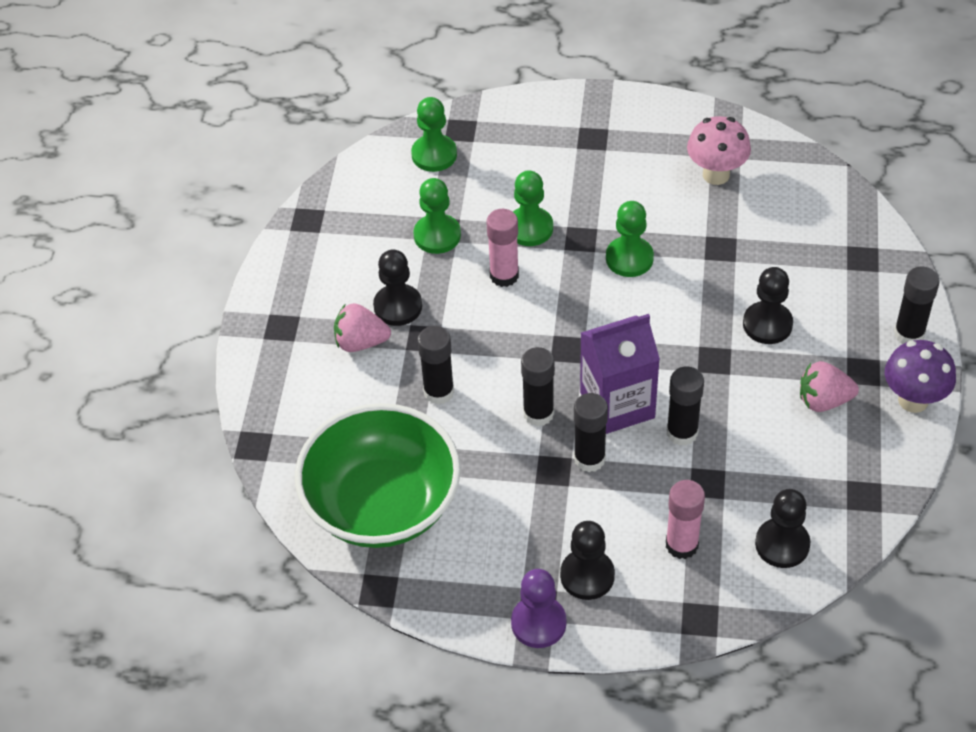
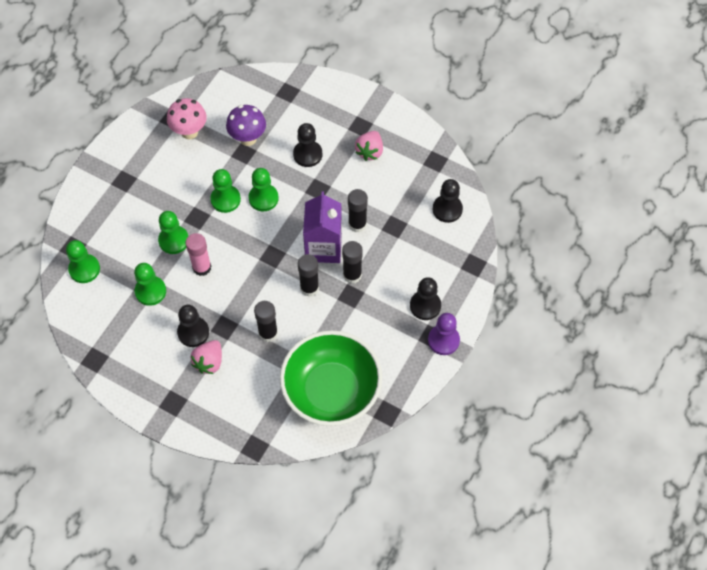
camera: 70 degrees left, 10 degrees up
(658, 301) = (263, 198): none -> green pawn
(682, 545) = (426, 254): pink glue stick -> none
(909, 334) = (347, 95): black glue stick -> none
(913, 400) = (389, 113): purple mushroom -> purple mushroom (248, 138)

